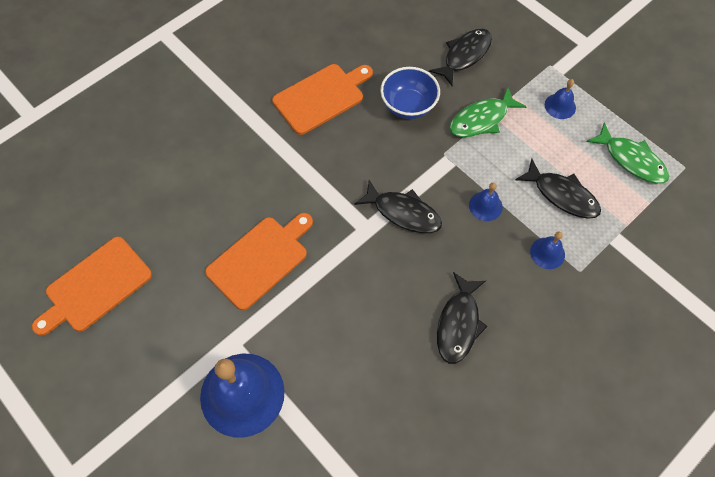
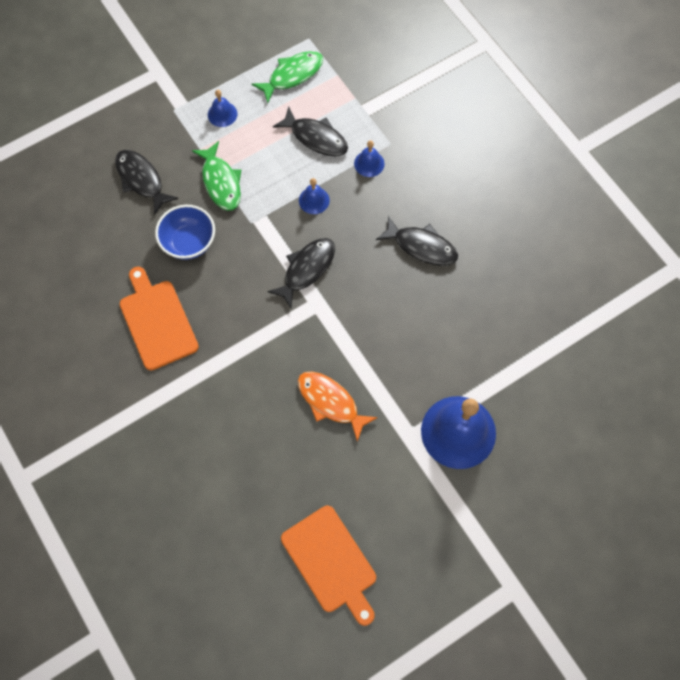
camera: 80 degrees left, 5 degrees up
(260, 259) = (330, 402): orange cutting board -> orange fish
(562, 195) = (316, 138): black fish -> black fish turned 75 degrees clockwise

